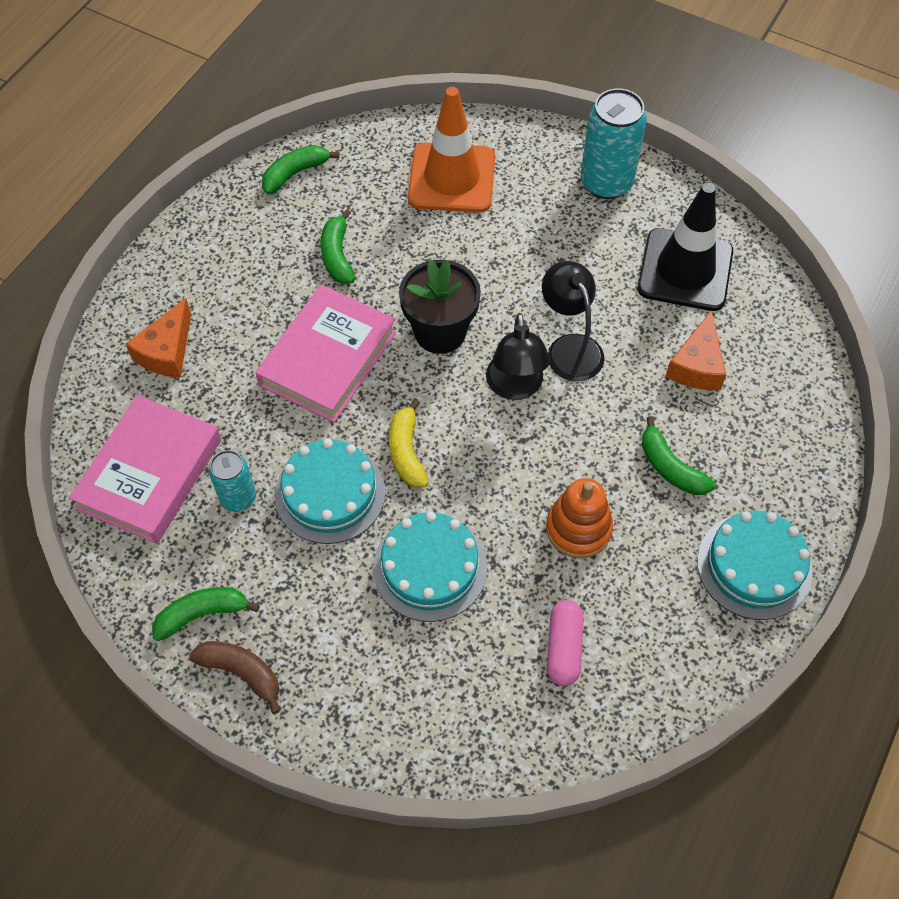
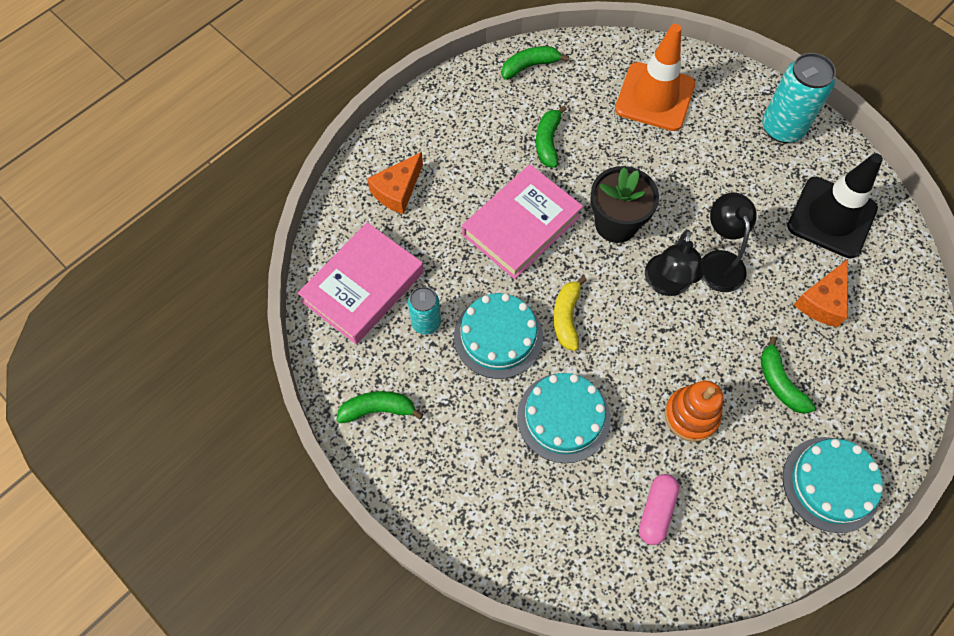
camera: 15 degrees right, 5 degrees up
(242, 672) = (398, 464): brown banana -> none

